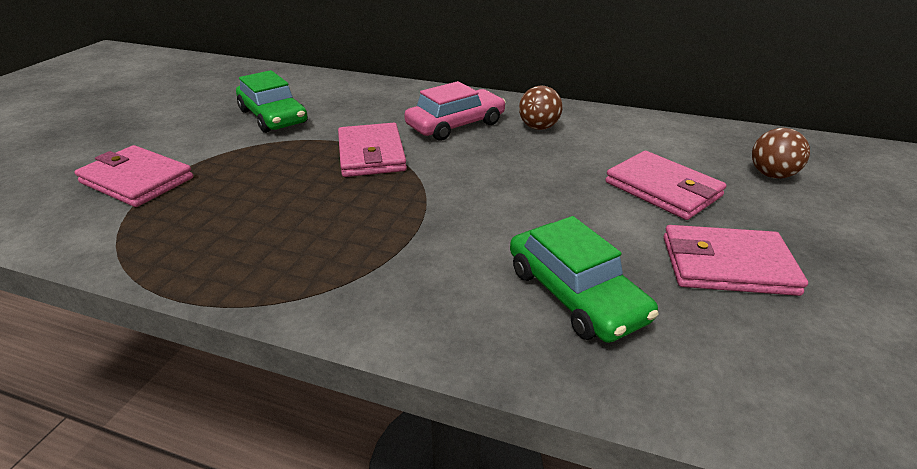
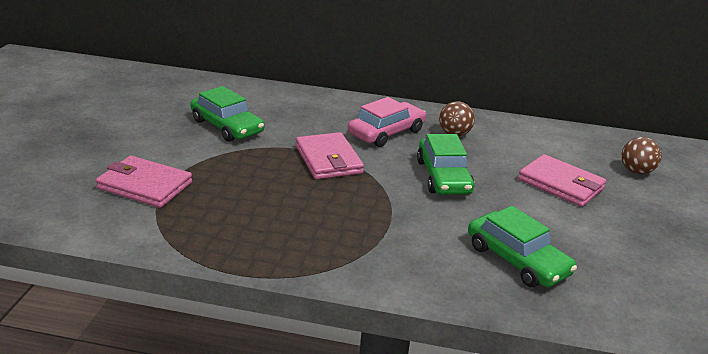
camera: 10 degrees left, 5 degrees down
(507, 177) = (443, 177): none -> green car
(727, 265) = (613, 237): pink wallet -> none

